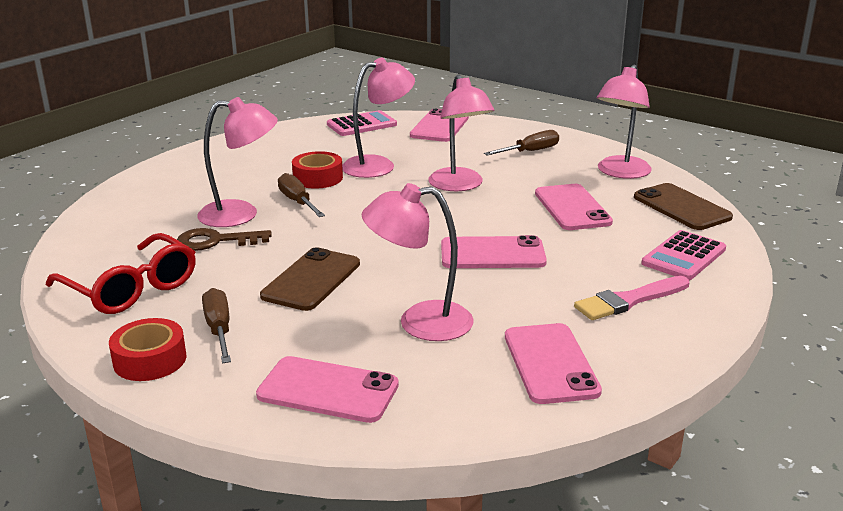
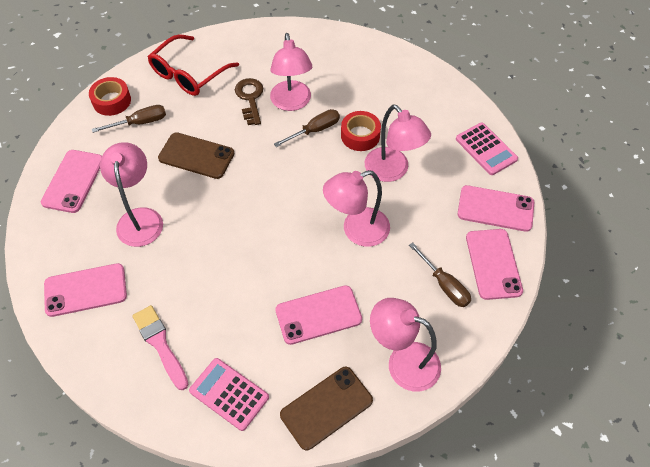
camera: 85 degrees right, 30 degrees up
(492, 254) = (233, 256): pink phone -> pink phone (493, 264)

